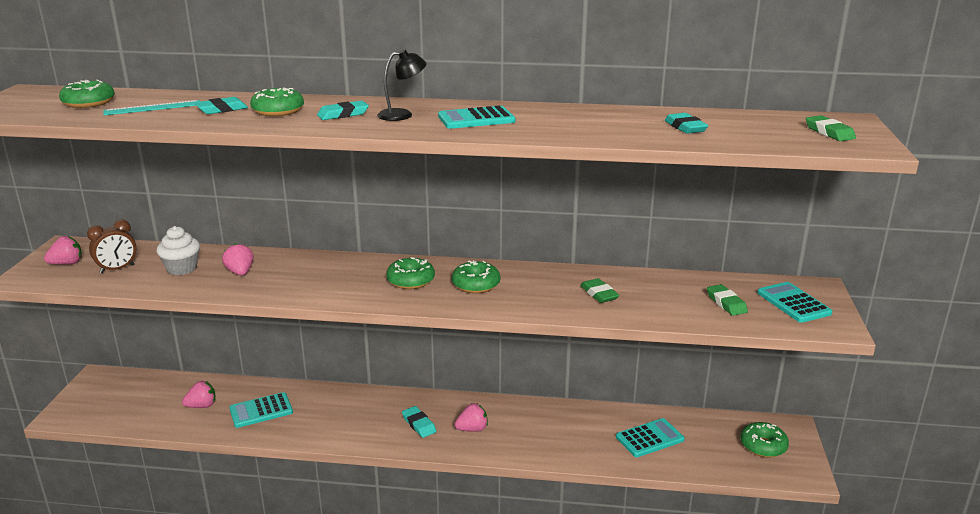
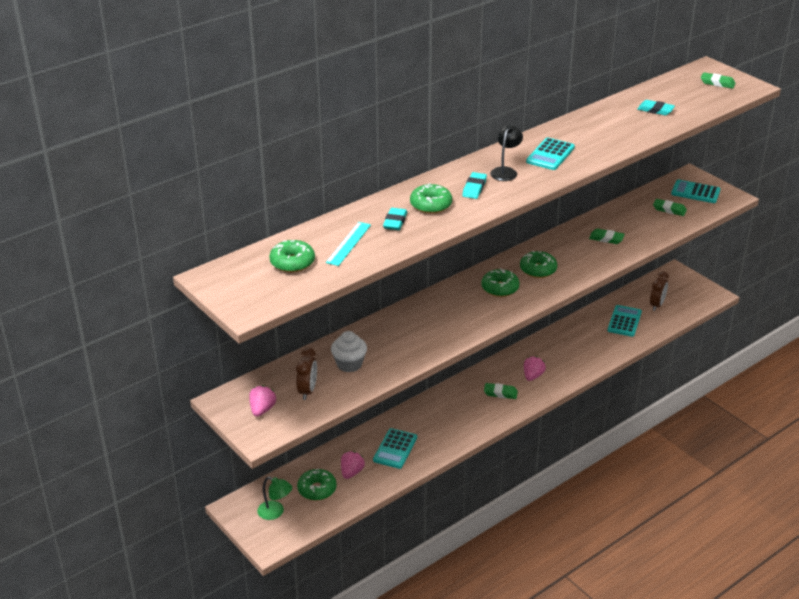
camera: 45 degrees left, 10 degrees up
(107, 397) = (275, 512): none -> green lamp
(240, 272) = (392, 344): pink strawberry -> none
(419, 424) = (500, 393): turquoise eraser -> green eraser
(714, 445) = (657, 305): none -> brown clock
(763, 446) = (677, 291): green donut -> green donut (317, 489)

